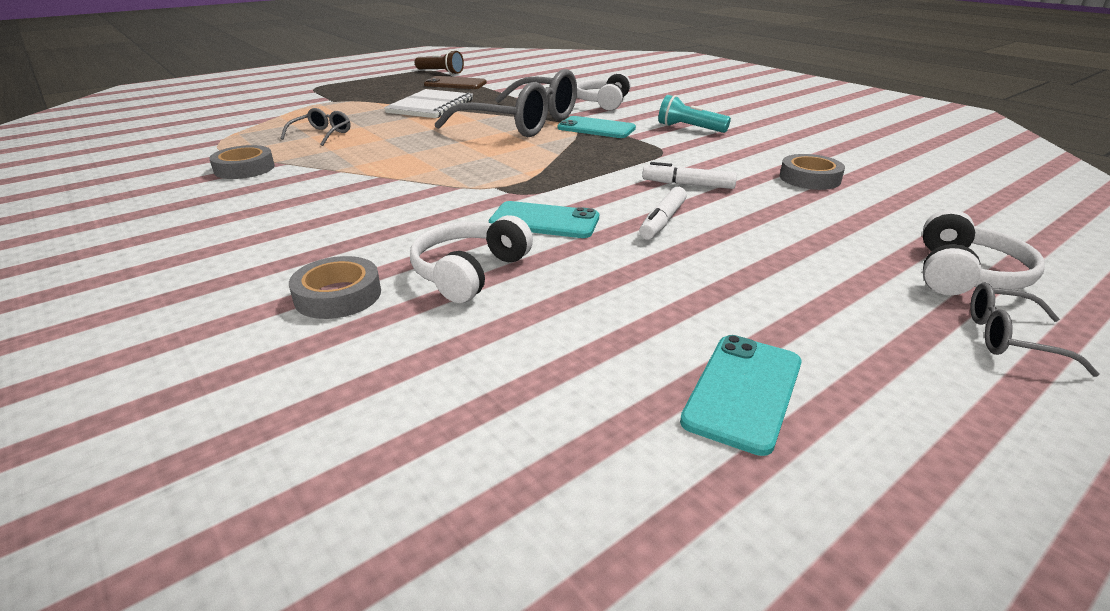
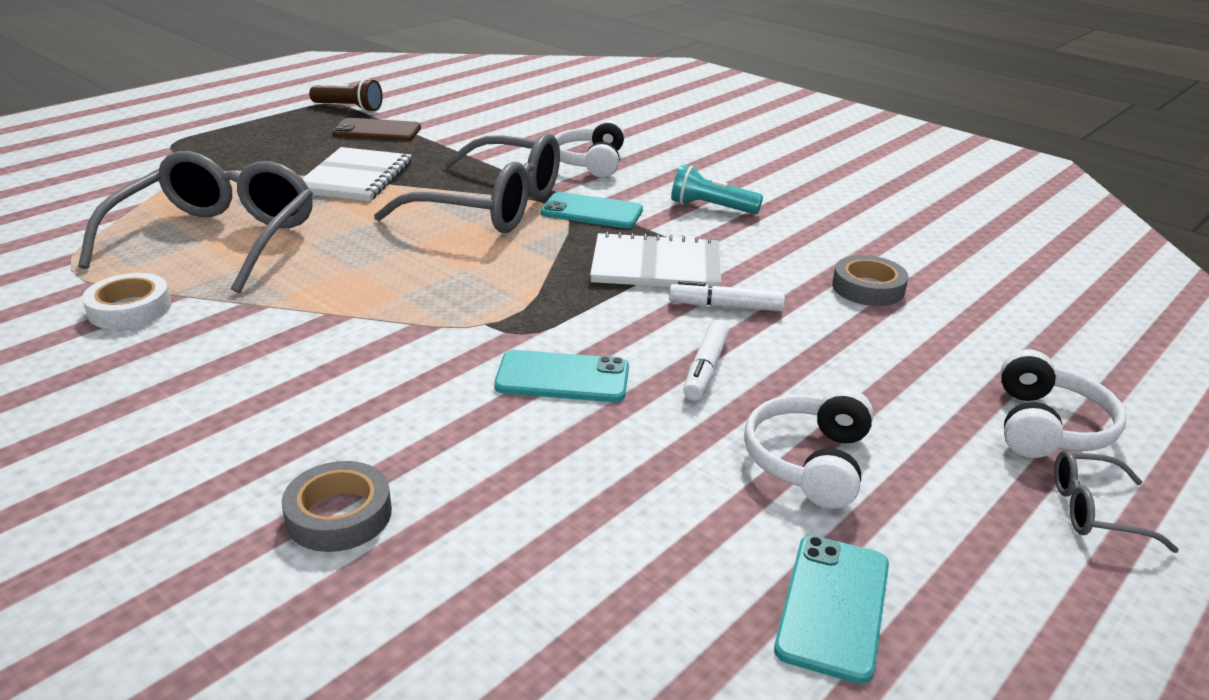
camera: 10 degrees left, 0 degrees up
(244, 168) = (130, 309): grey tape -> white tape
(322, 134) = (217, 239): grey glasses -> grey glasses, size x2.34
(469, 272) = (491, 466): white headphones -> white headphones (809, 461)
(637, 159) = (656, 265): none -> white notebook

